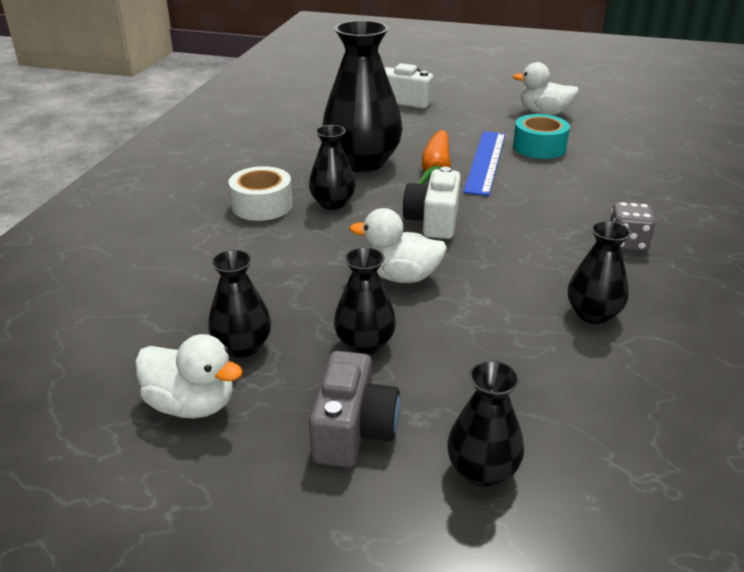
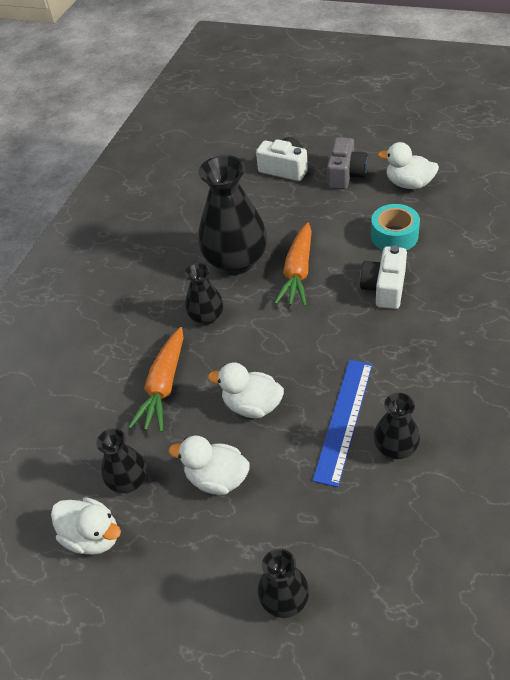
camera: 10 degrees right, 15 degrees up
(262, 205) = (149, 320): white tape -> none
(284, 260) = (164, 386): none -> orange carrot
(353, 430) = (201, 562): grey camera -> grey camera (345, 175)
(365, 344) = (217, 479): black vase -> white duck
(433, 221) = (286, 338): white camera -> white camera (384, 288)
(485, 162) = (343, 258): blue ruler -> blue ruler (344, 420)
(627, 243) = (443, 364): grey dice -> none

